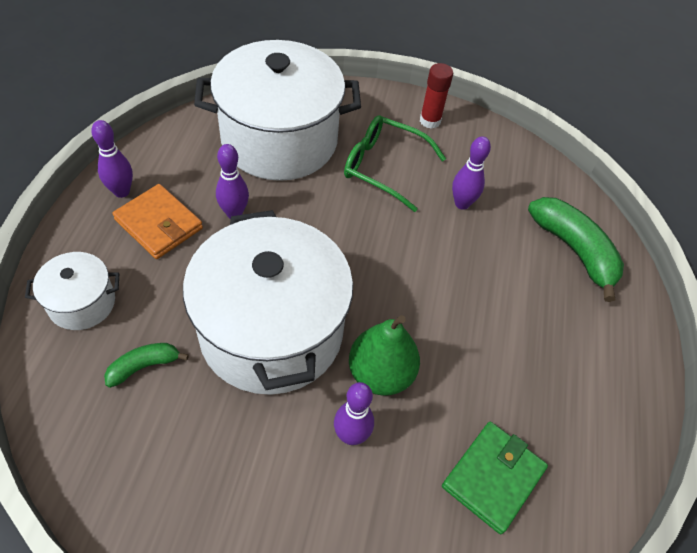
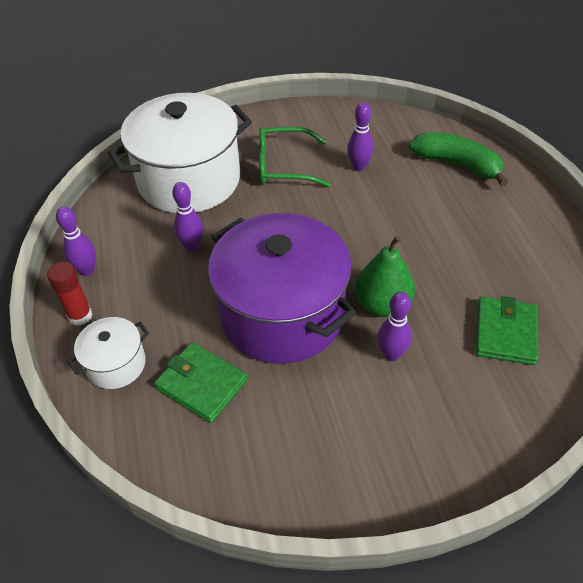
camera: 20 degrees left, 5 degrees down
(144, 366) = (201, 384): green banana -> green wallet
(159, 224) = (136, 280): orange wallet -> none
(271, 331) = (282, 314): white pot -> purple pot
(430, 121) = (295, 120): red glue stick -> red glue stick (80, 316)

